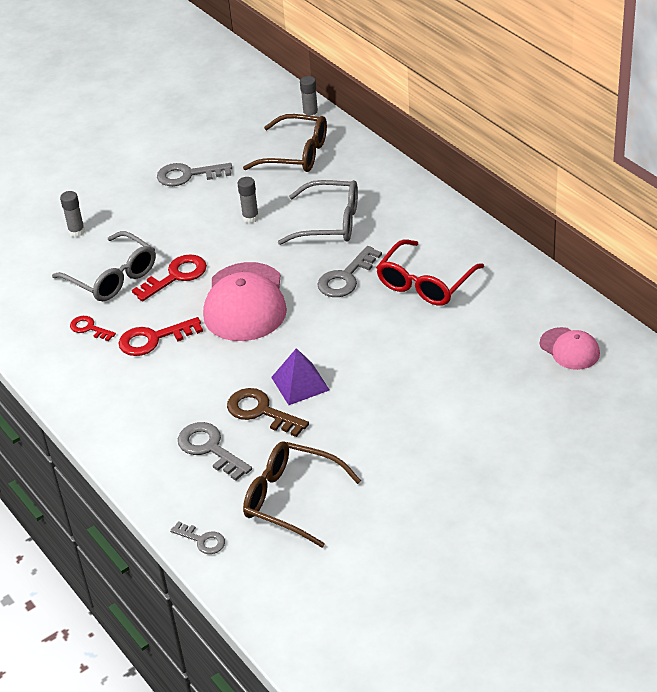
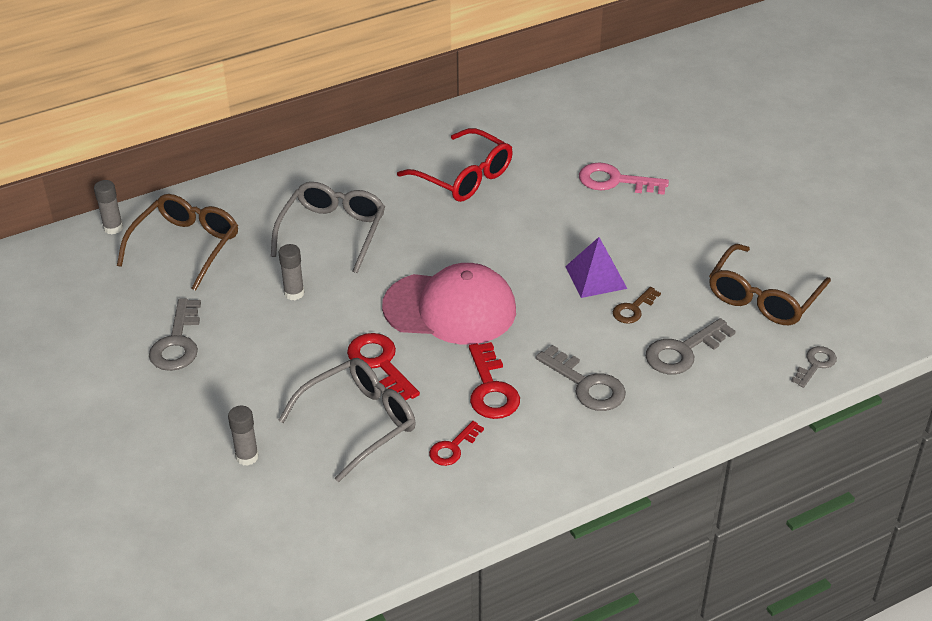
camera: 85 degrees left, 0 degrees up
(261, 412) = (633, 309): brown key -> brown key, size x0.61
(346, 277) = (434, 229): grey key -> grey key (586, 384)
(446, 381) = (615, 181): none -> pink key
(569, 349) = (588, 105): pink cap -> none

